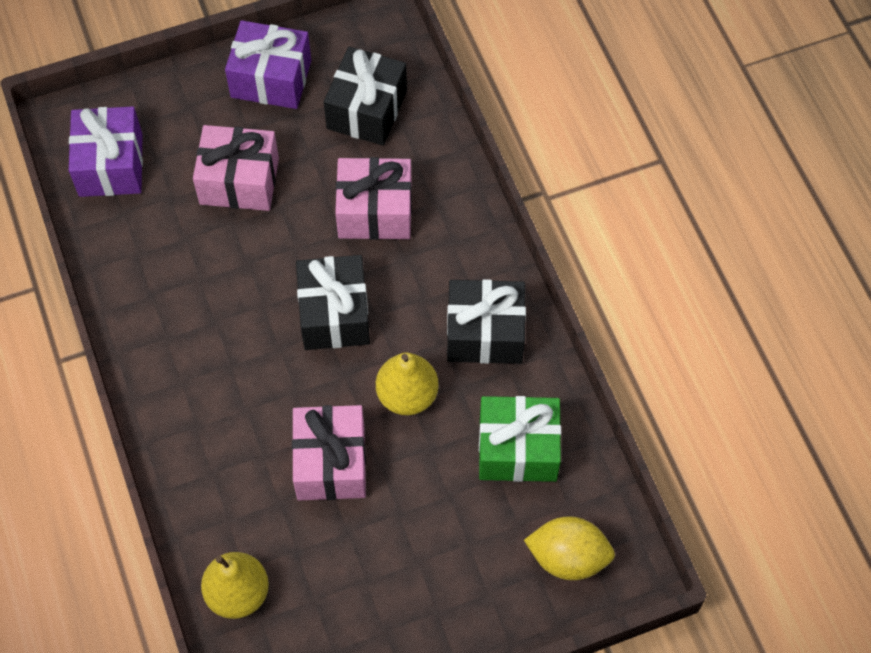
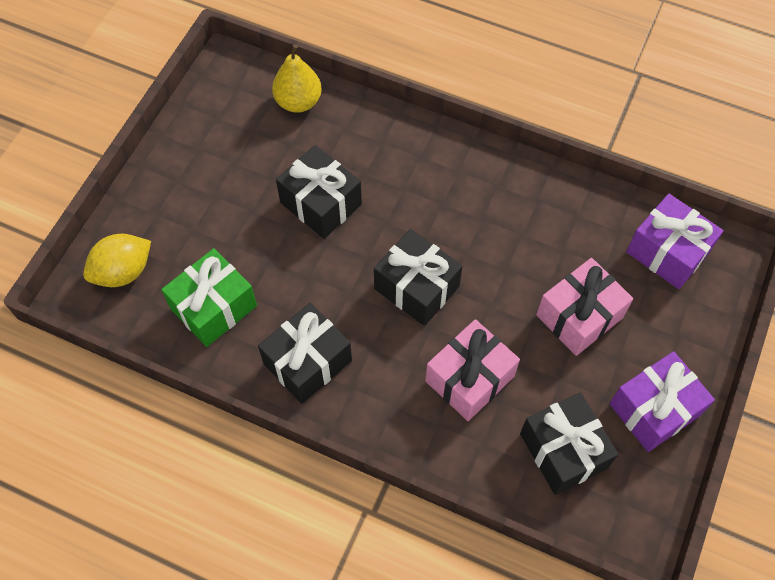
camera: 135 degrees right, 0 degrees up
(331, 463) = (321, 203): pink gift -> black gift
(407, 395) = (317, 279): yellow pear -> none

